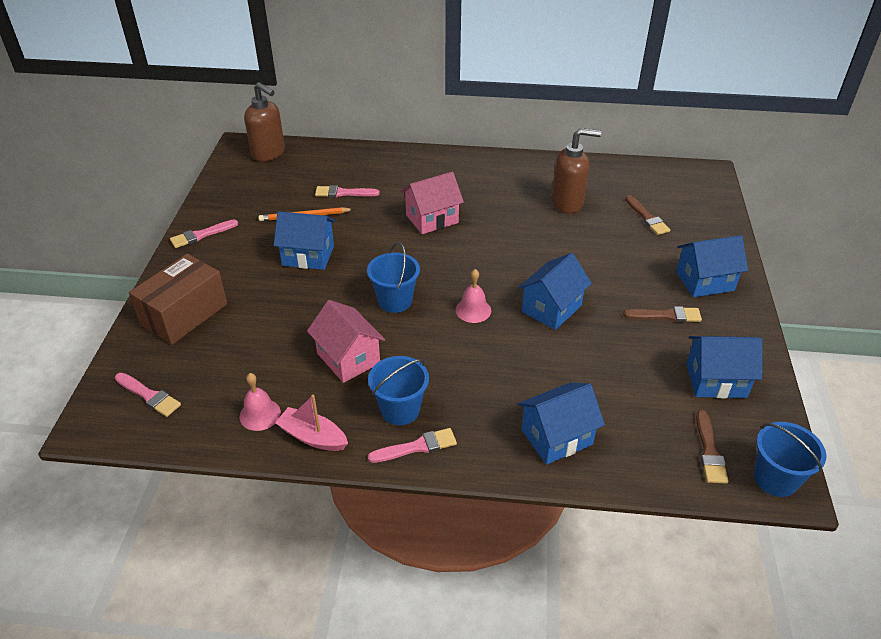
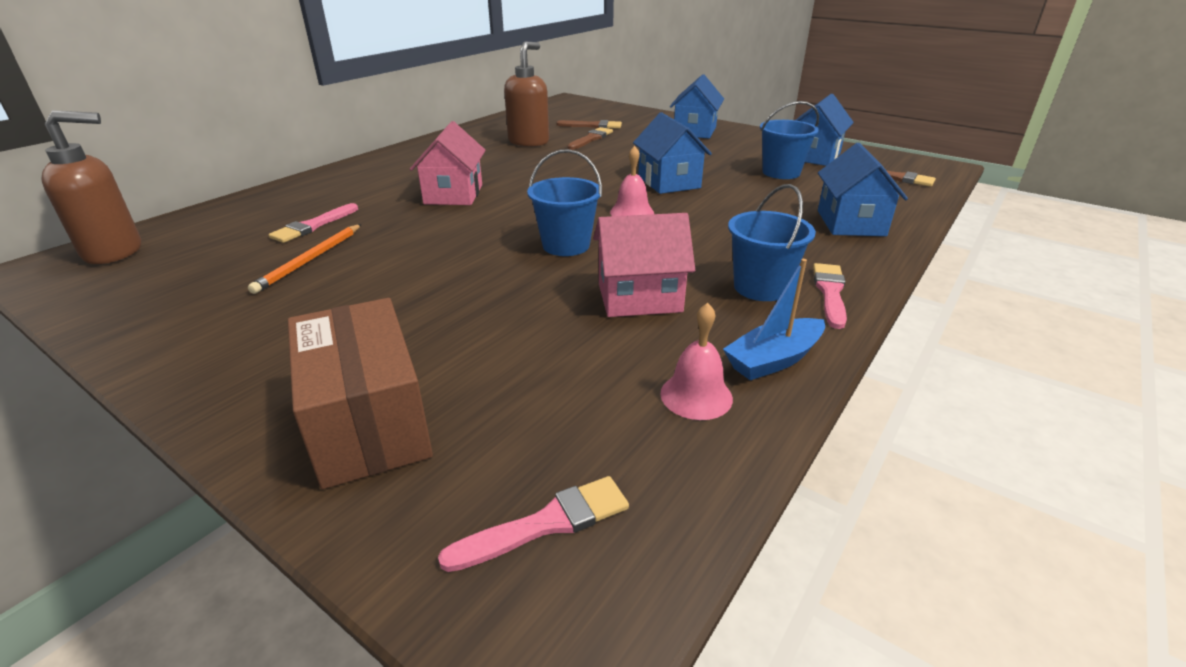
camera: 60 degrees left, 10 degrees down
(201, 235) = (185, 354): pink brush -> none
(308, 256) = (397, 277): blue house -> none
(313, 437) = (773, 360): pink boat -> blue boat
(666, 315) = (722, 150): brown brush -> brown brush (591, 139)
(775, 479) = (933, 168): blue bucket -> blue bucket (781, 172)

